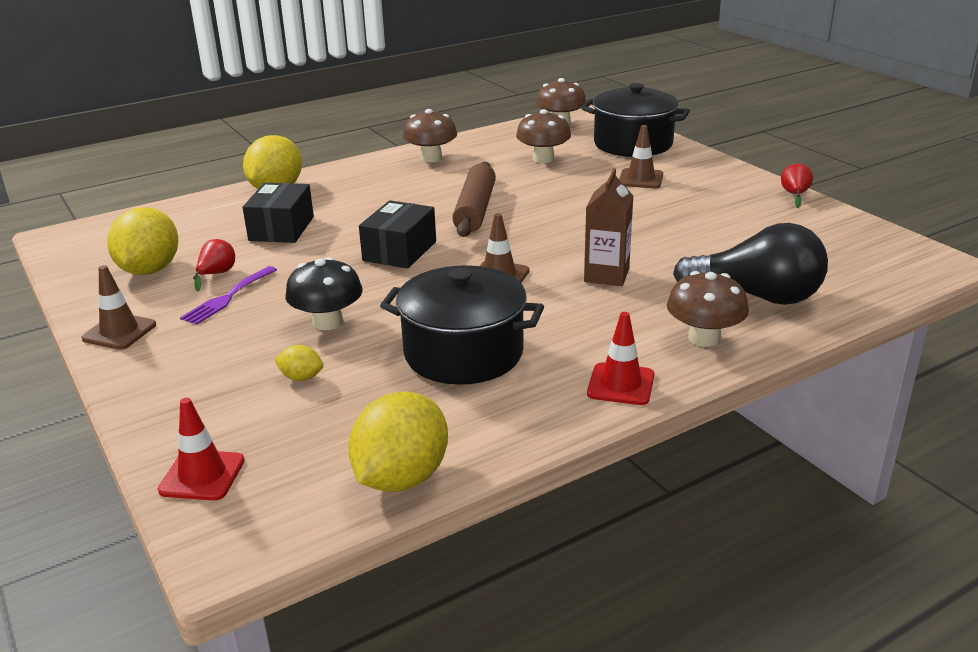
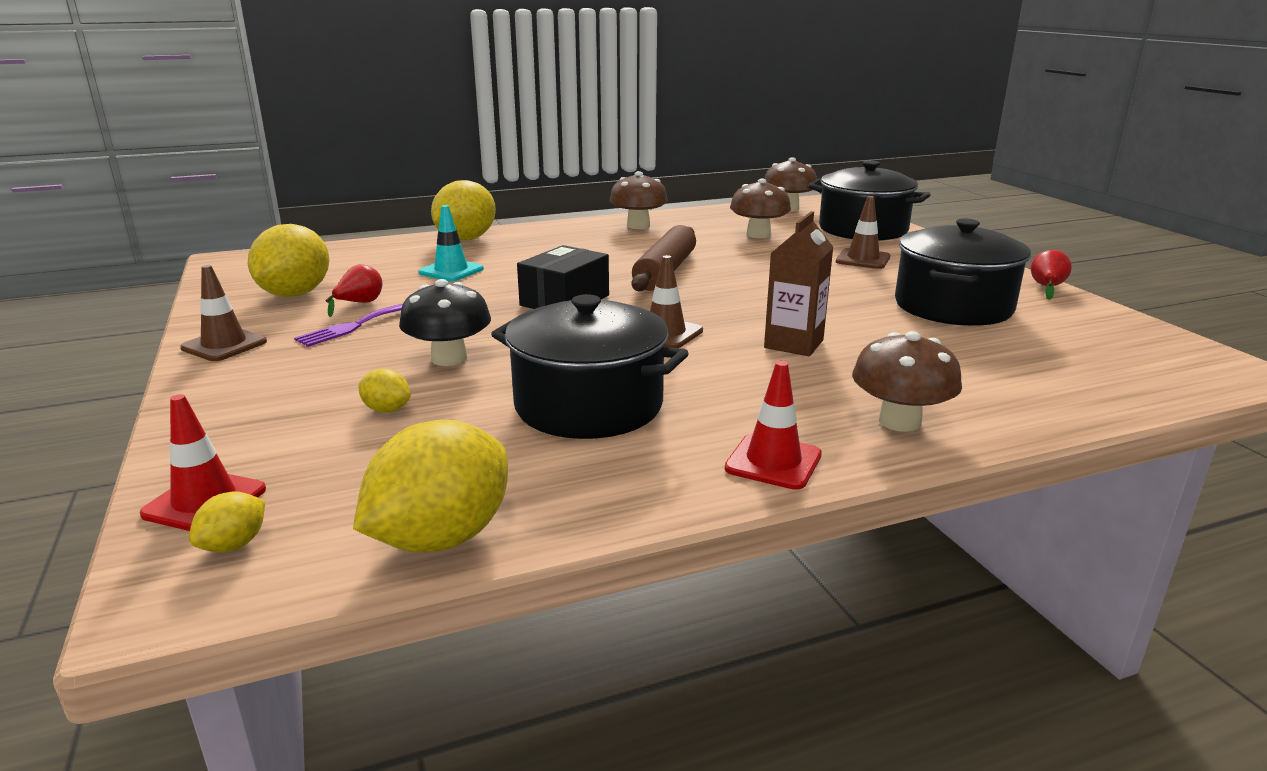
camera: 10 degrees right, 5 degrees down
(248, 505) = (234, 545): none -> yellow lemon
(281, 228) = (451, 271): black box -> turquoise traffic cone
(724, 223) = (953, 306): none -> black pot
(757, 296) = (980, 383): black light bulb -> none

